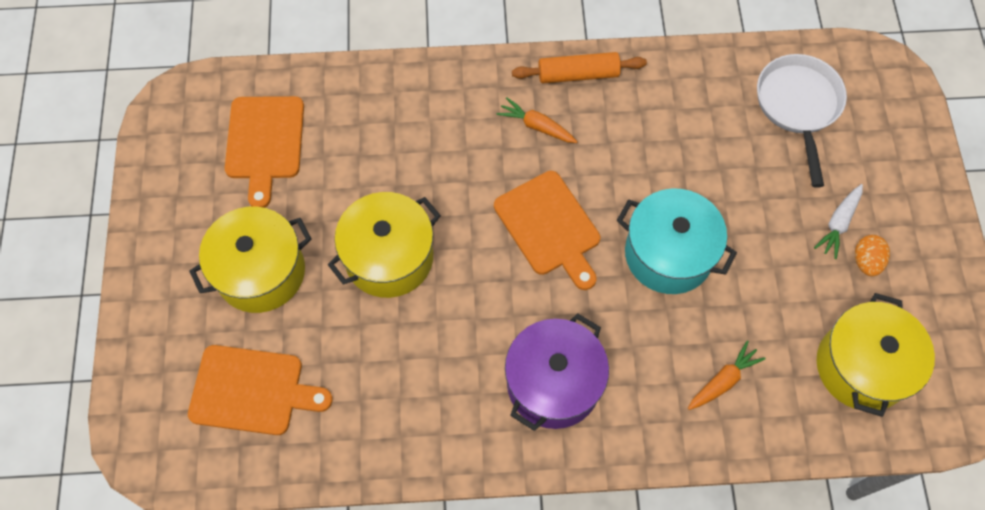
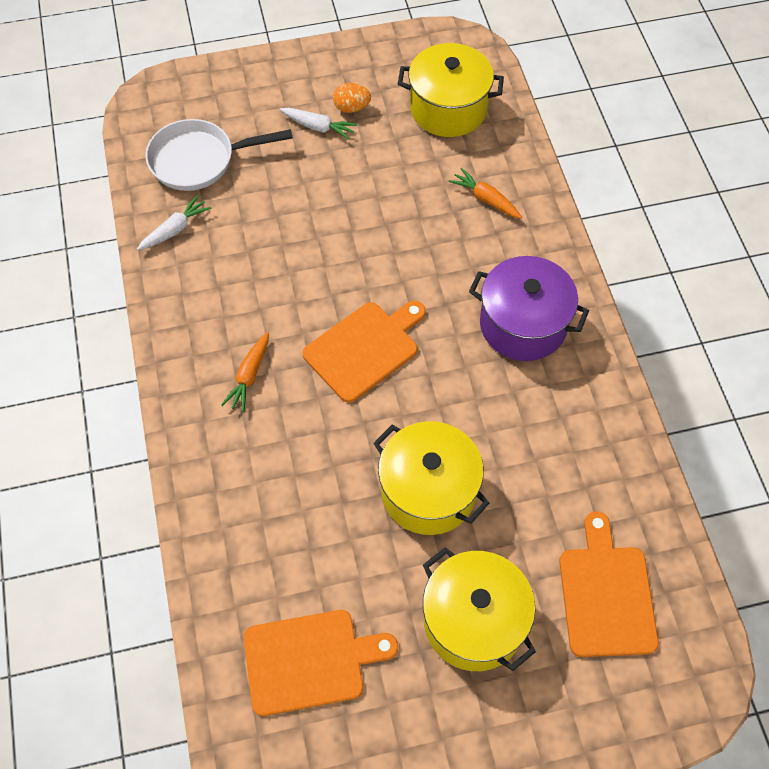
camera: 100 degrees left, 5 degrees down
(578, 74) = (179, 346): orange rolling pin -> none
(668, 254) = (374, 248): turquoise pot -> none
(711, 80) = (175, 229): none -> white carrot

